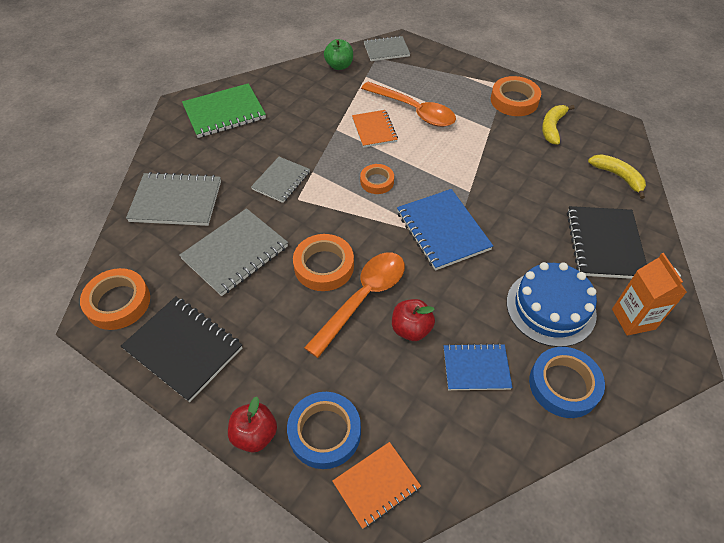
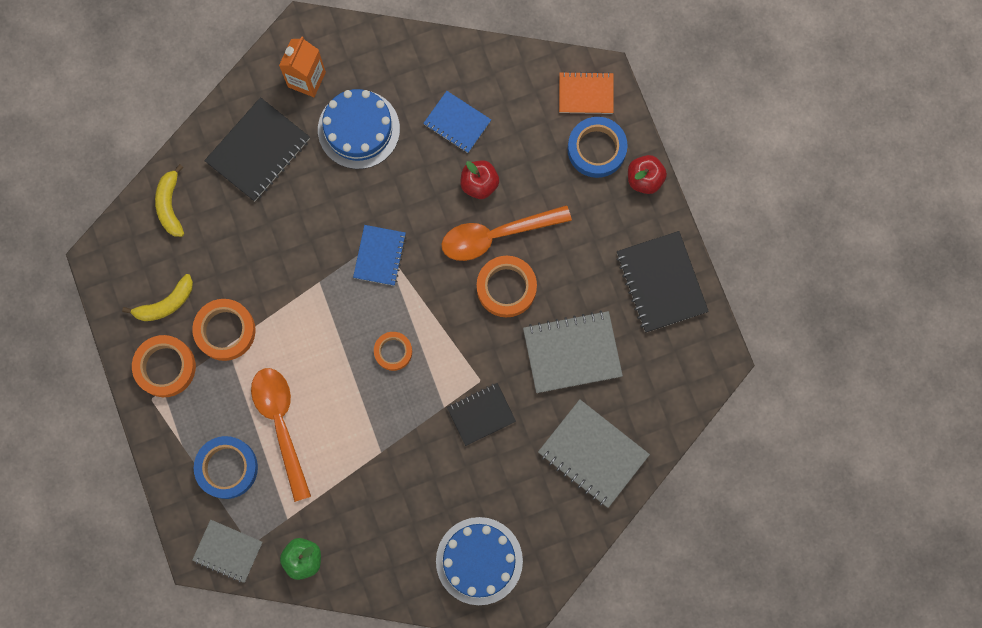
camera: 145 degrees left, 25 degrees up
(118, 302) = (693, 364): orange tape -> orange tape (225, 331)
(224, 113) = (479, 561): green notebook -> blue cake
(281, 181) = (481, 414): grey notebook -> black notebook
(374, 130) = (343, 424): orange notebook -> none
(443, 230) = (379, 256): blue notebook -> blue notebook, size x0.64
(564, 385) = (407, 70): blue tape -> blue tape (227, 468)

